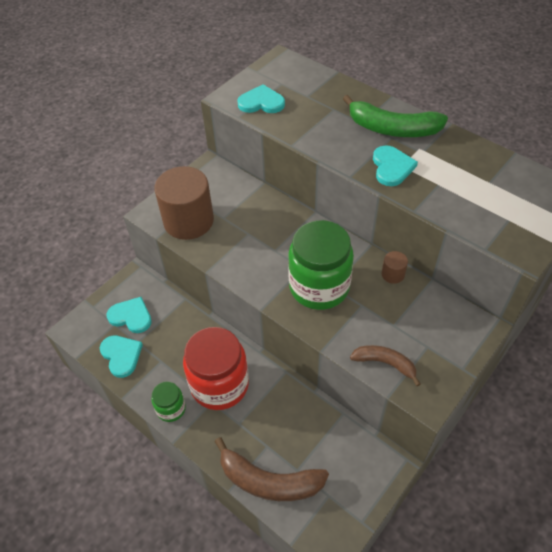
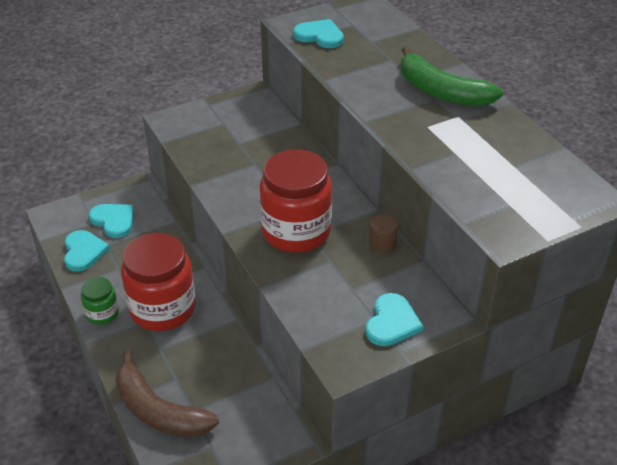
camera: 20 degrees right, 10 degrees down
(188, 221) = (202, 136): brown cylinder -> none
(319, 287) = (296, 231): green jar -> red jar
(385, 363) = (319, 320): brown banana -> none
(392, 167) = (415, 125): turquoise heart -> turquoise heart (392, 322)

